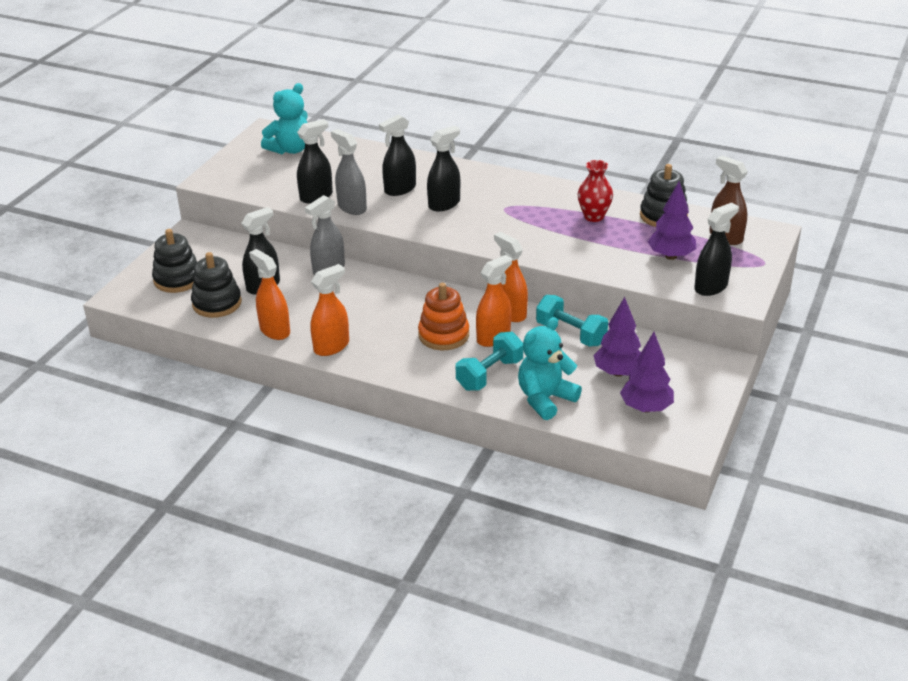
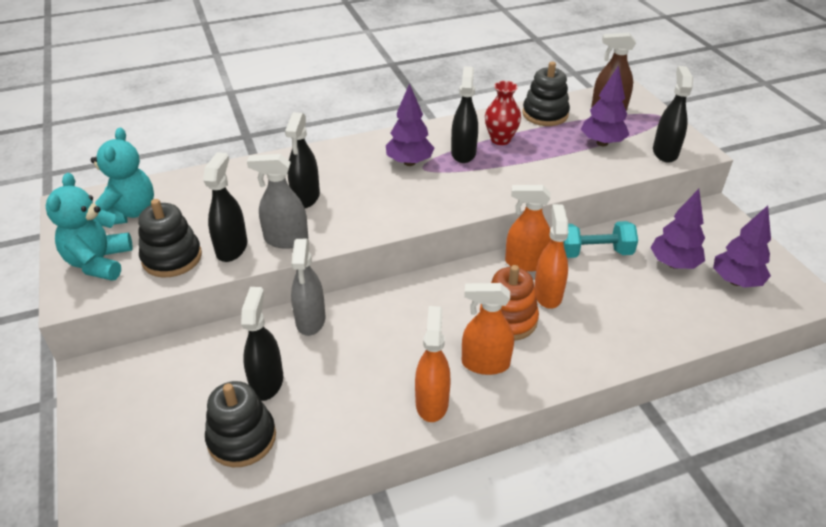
camera: 45 degrees left, 5 degrees up
(177, 279) = (152, 440): black stacking toy -> black stacking toy (172, 258)
(275, 330) = (350, 425): orange spray bottle -> orange spray bottle (485, 363)
(444, 204) = (368, 191): black spray bottle -> black spray bottle (463, 153)
(490, 374) = (598, 331): turquoise dumbbell -> none
(501, 200) = (409, 162): none -> purple tree
(545, 399) = (668, 324): turquoise teddy bear -> turquoise teddy bear (99, 262)

